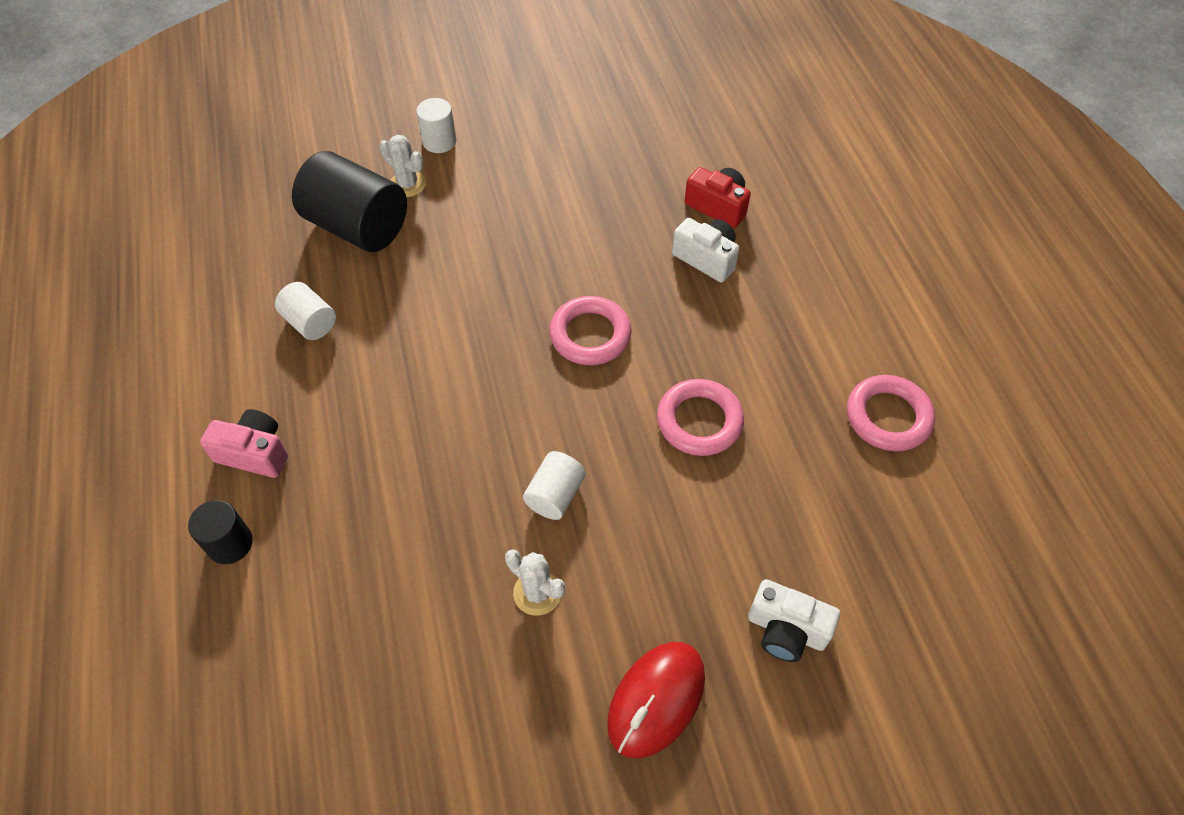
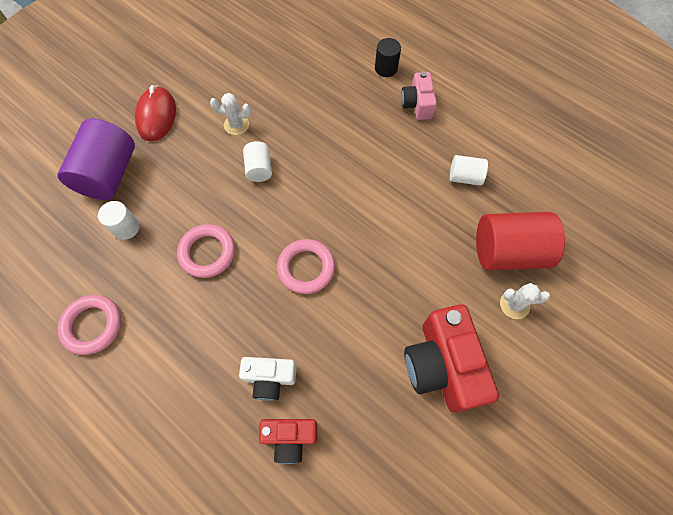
camera: 145 degrees right, 10 degrees up
(254, 453) = (417, 104): pink camera -> pink camera turned 105 degrees clockwise
(357, 226) = (508, 251): black cylinder -> red cylinder
(439, 142) = (534, 358): white cylinder -> white cylinder (126, 228)
(527, 180) = (442, 365): none -> red camera
(786, 630) = (109, 174): white camera -> purple cylinder

